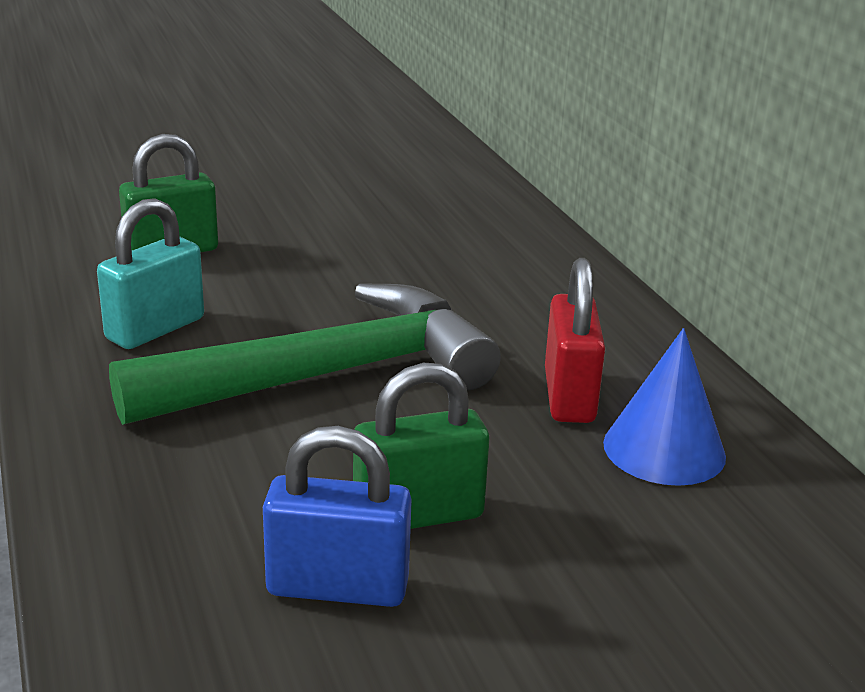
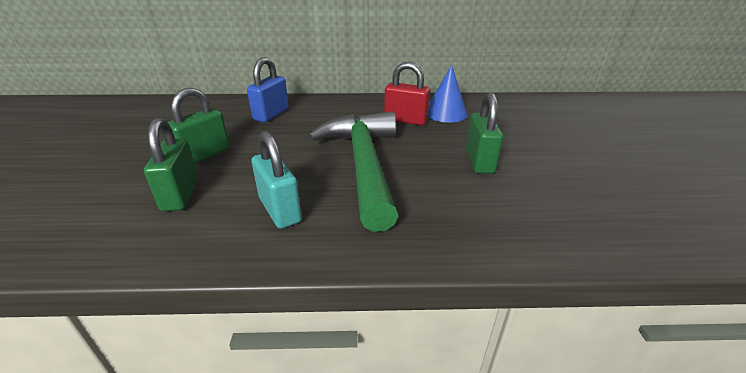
camera: 70 degrees left, 5 degrees up
(288, 235) = (204, 155): none -> green padlock
(337, 587) = (526, 185): blue padlock -> blue padlock (271, 114)

